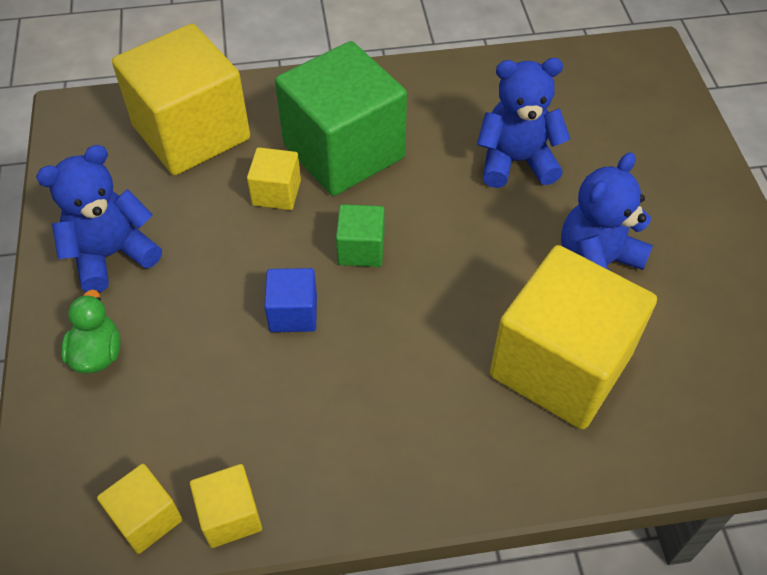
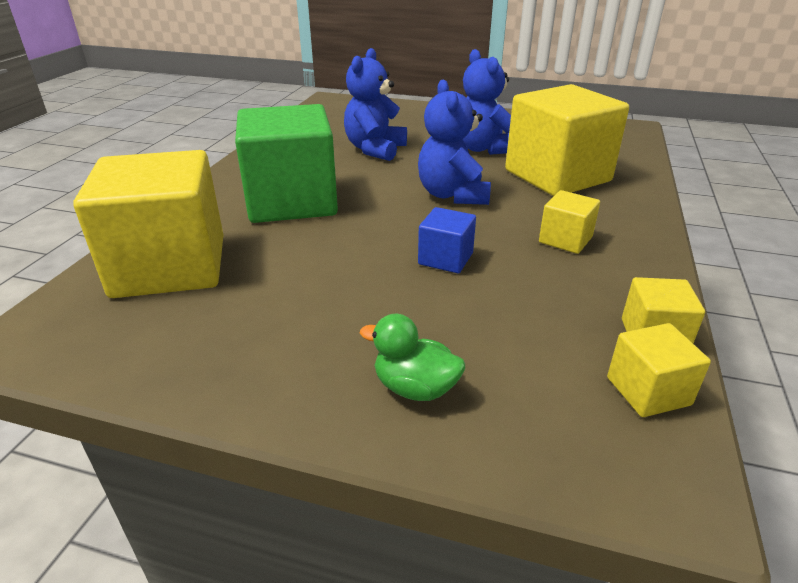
camera: 65 degrees left, 20 degrees down
(112, 255) = (280, 350): blue teddy bear -> blue teddy bear (452, 195)
(276, 193) = (302, 238): yellow cube -> yellow cube (565, 240)
(361, 249) = (402, 216): green cube -> none

